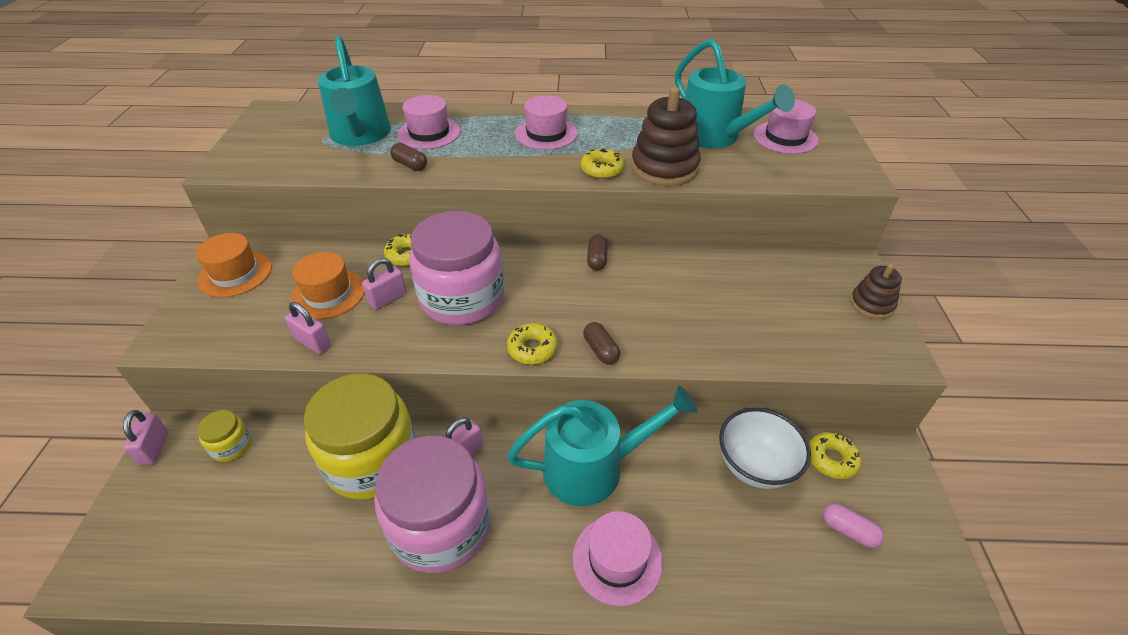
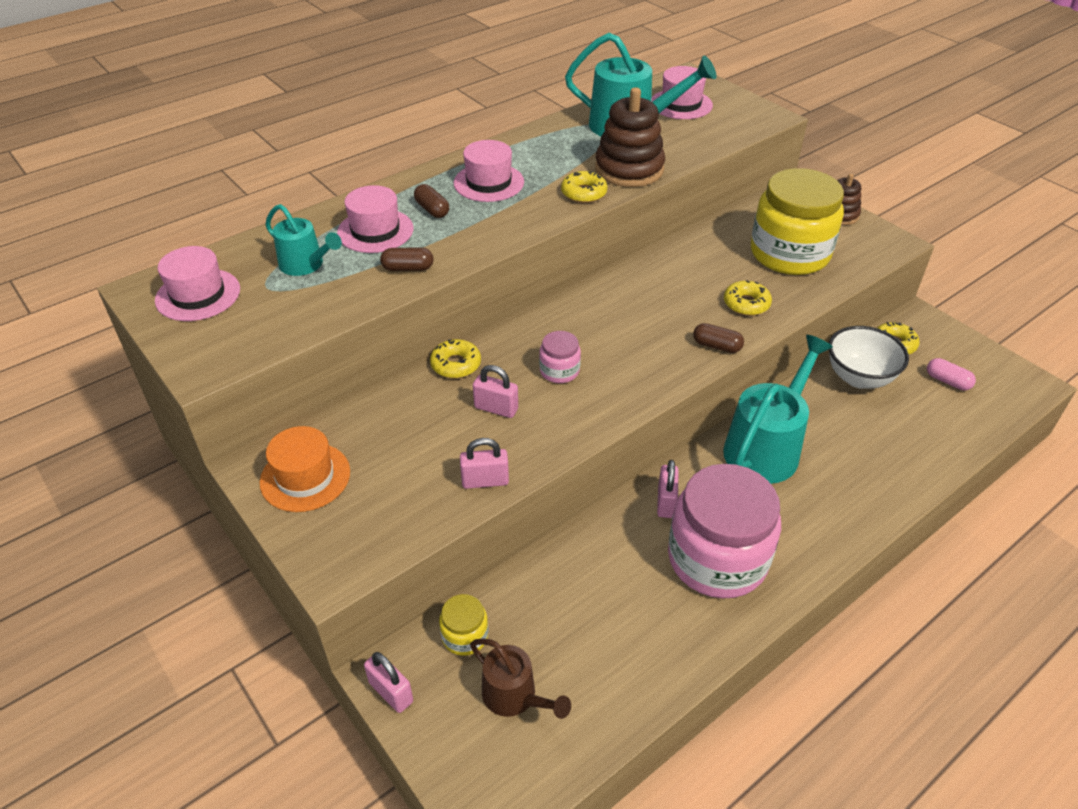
camera: 40 degrees left, 0 degrees up
(200, 510) = (515, 696): none -> brown watering can
(328, 294) = (433, 437): orange hat -> none
(360, 135) = (306, 265): turquoise watering can -> turquoise watering can, size x0.57
(372, 460) = (604, 556): yellow jar -> yellow jar (789, 254)
(388, 299) = (496, 408): pink padlock -> pink padlock turned 75 degrees counterclockwise
(462, 298) = (559, 371): pink jar -> pink jar, size x0.44
(532, 349) = (668, 374): yellow donut -> yellow donut (746, 304)
(597, 259) = (622, 281): brown capsule -> brown capsule (432, 210)
(617, 559) = (851, 492): pink hat -> pink hat (198, 295)
(848, 530) = (947, 381): pink capsule -> pink capsule turned 45 degrees clockwise

